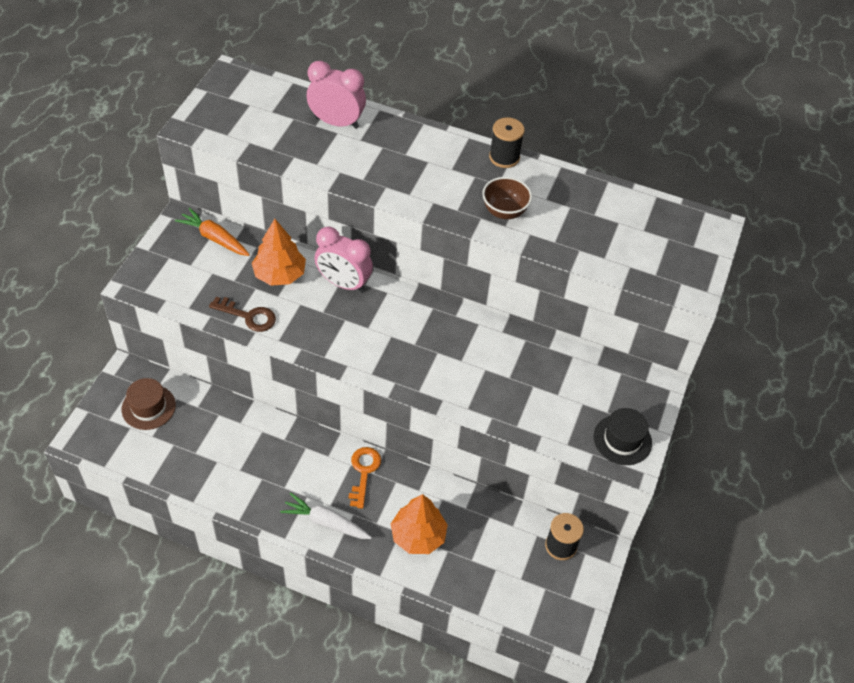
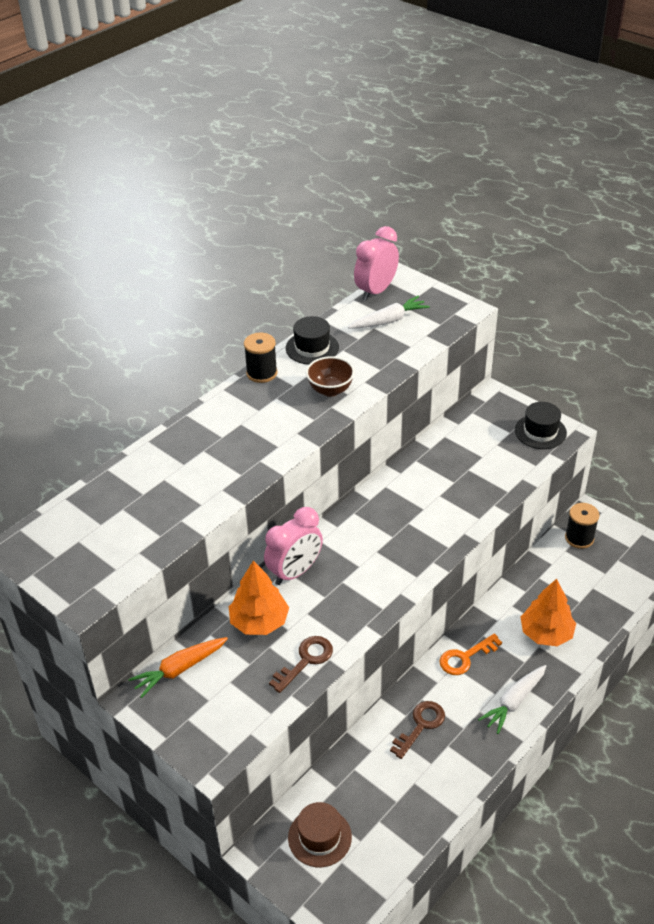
camera: 65 degrees left, 10 degrees down
(277, 453) = (421, 725): none -> brown key
(336, 122) = (148, 476): pink clock -> pink clock (376, 291)
(364, 472) = (465, 657): orange key -> orange key turned 60 degrees counterclockwise
(560, 183) = (312, 348): none -> black hat
(637, 232) = (389, 320): none -> white carrot

